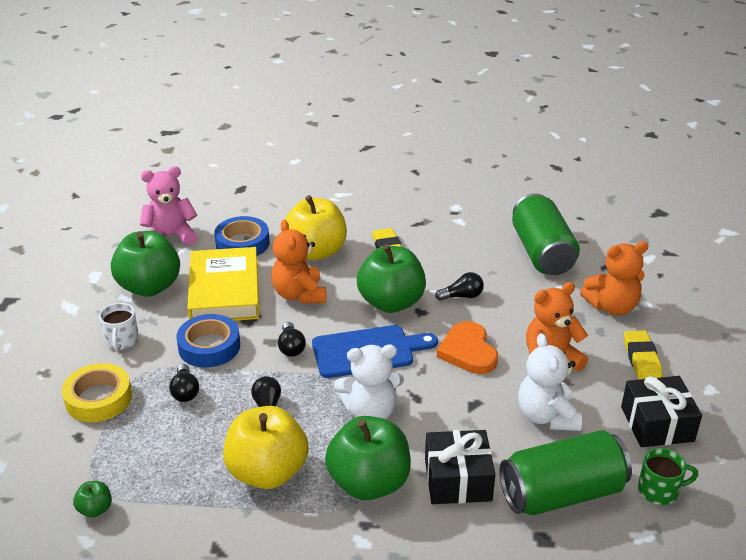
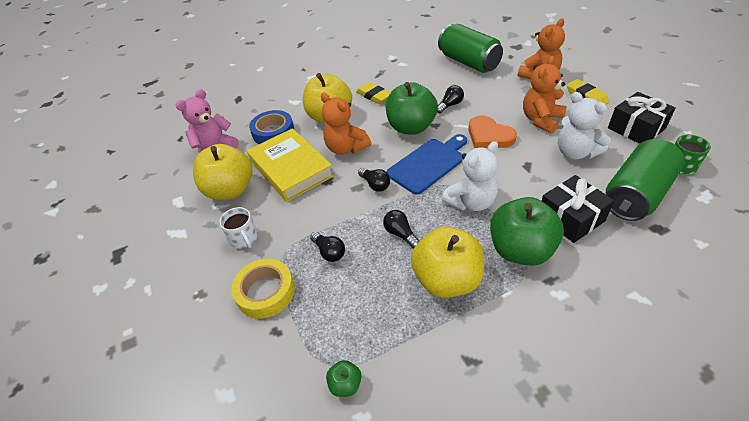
camera: 25 degrees left, 10 degrees up
(149, 286) = (230, 190): green apple -> yellow apple
(209, 346) = (316, 211): blue tape -> none

